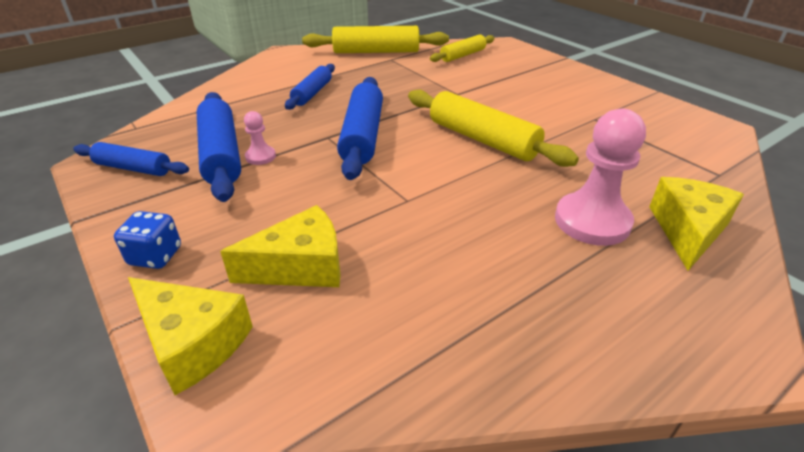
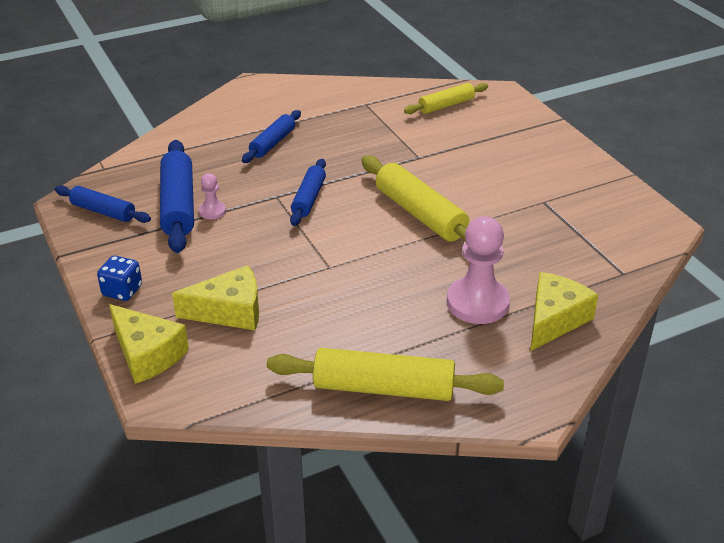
camera: 10 degrees right, 0 degrees up
(362, 136) = (308, 198): blue rolling pin -> blue rolling pin, size x0.61
(376, 52) = (353, 92): yellow rolling pin -> yellow rolling pin (384, 388)

